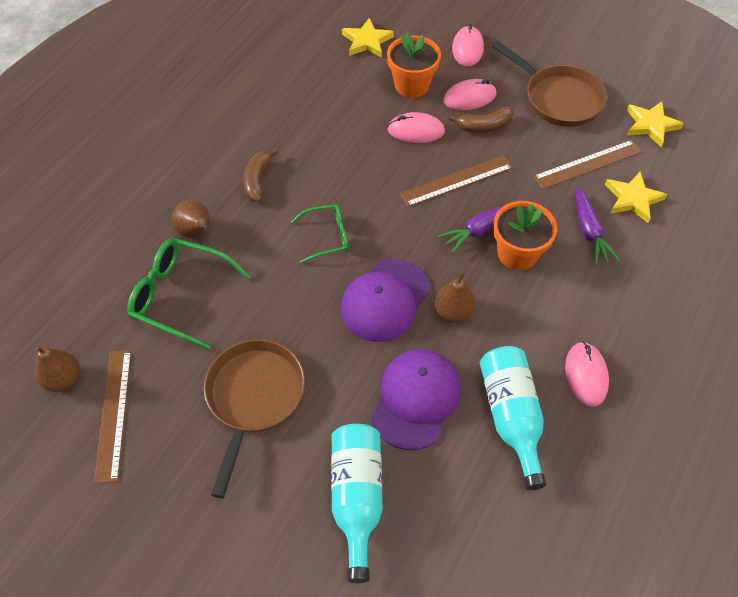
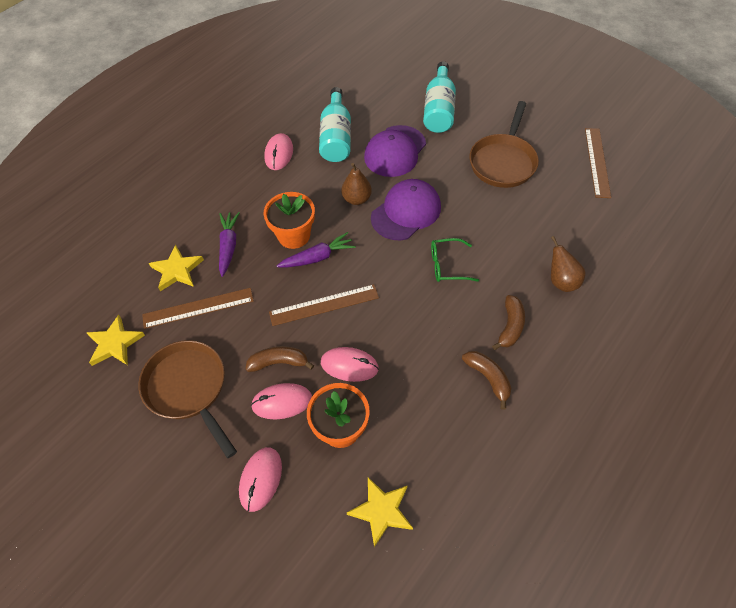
camera: 170 degrees left, 0 degrees up
(63, 379) = (639, 184): brown pear -> none
(181, 296) = (565, 230): green glasses -> none
(282, 134) = (488, 378): none -> brown banana

